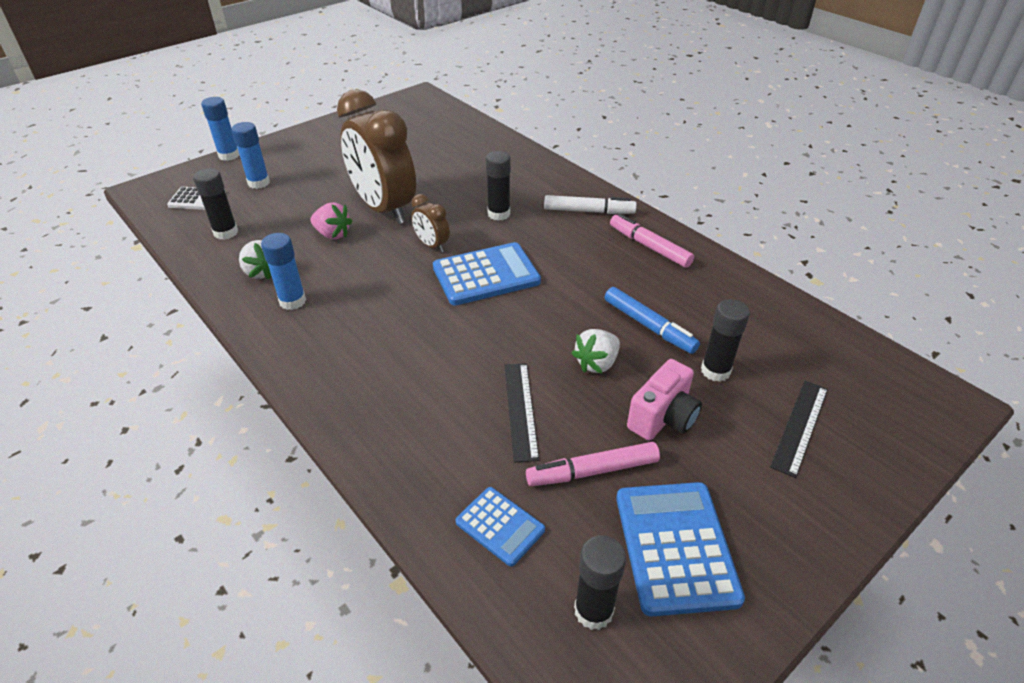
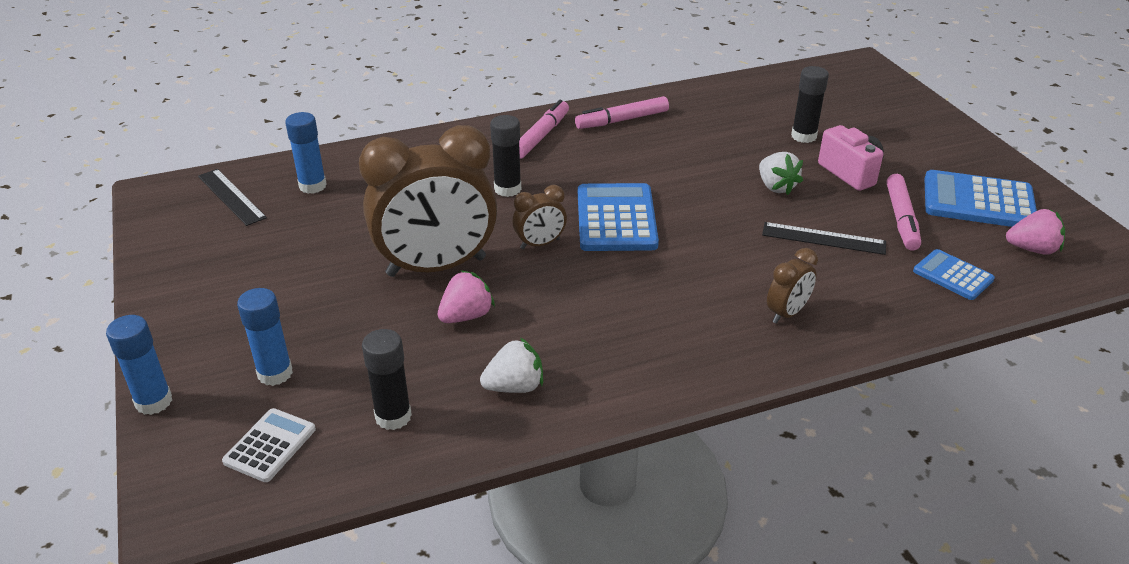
camera: 70 degrees left, 5 degrees down
(292, 301) = (592, 364): blue glue stick -> blue glue stick (312, 186)
(387, 399) = (787, 313): none -> brown clock
(500, 526) = (953, 275): blue calculator -> blue calculator turned 105 degrees counterclockwise
(588, 211) = (541, 136): white marker -> pink marker
(593, 611) = (1032, 249): black glue stick -> pink strawberry
(649, 326) = (737, 150): blue marker -> none
(800, 426) = (872, 121): black ruler -> black ruler (231, 197)

